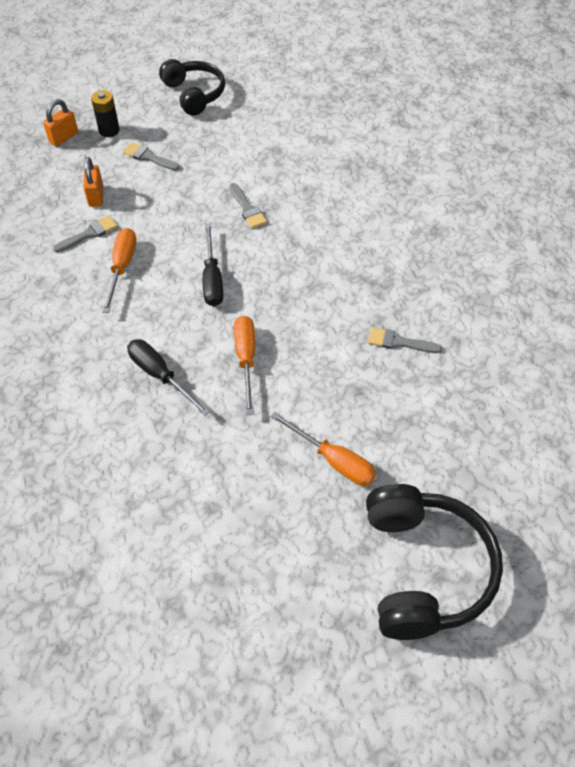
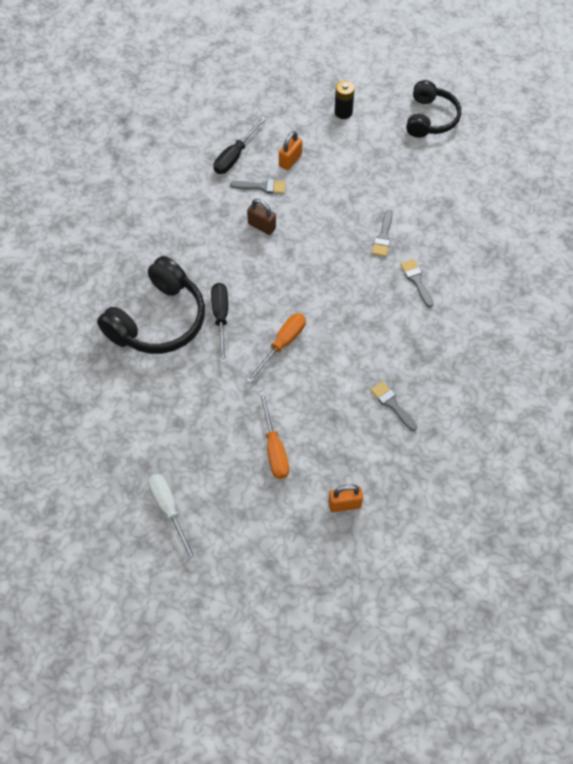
camera: 40 degrees right, 5 degrees up
(64, 137) = (308, 99): orange padlock -> orange padlock (344, 504)
(122, 267) = (262, 226): orange screwdriver -> brown padlock
(148, 157) = (351, 151): grey brush -> grey brush (416, 280)
(212, 279) = (312, 273): black screwdriver -> black screwdriver (235, 156)
(289, 605) = (169, 511): none -> white screwdriver
(424, 569) = (264, 553): black headphones -> black headphones (158, 320)

